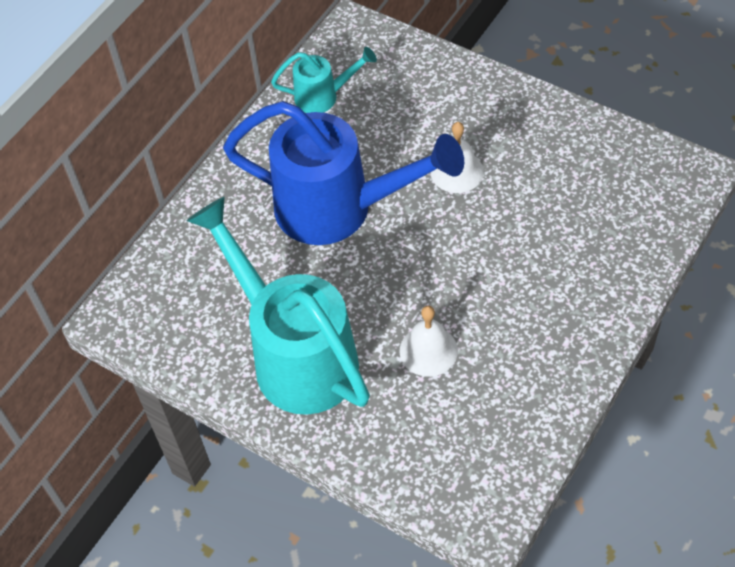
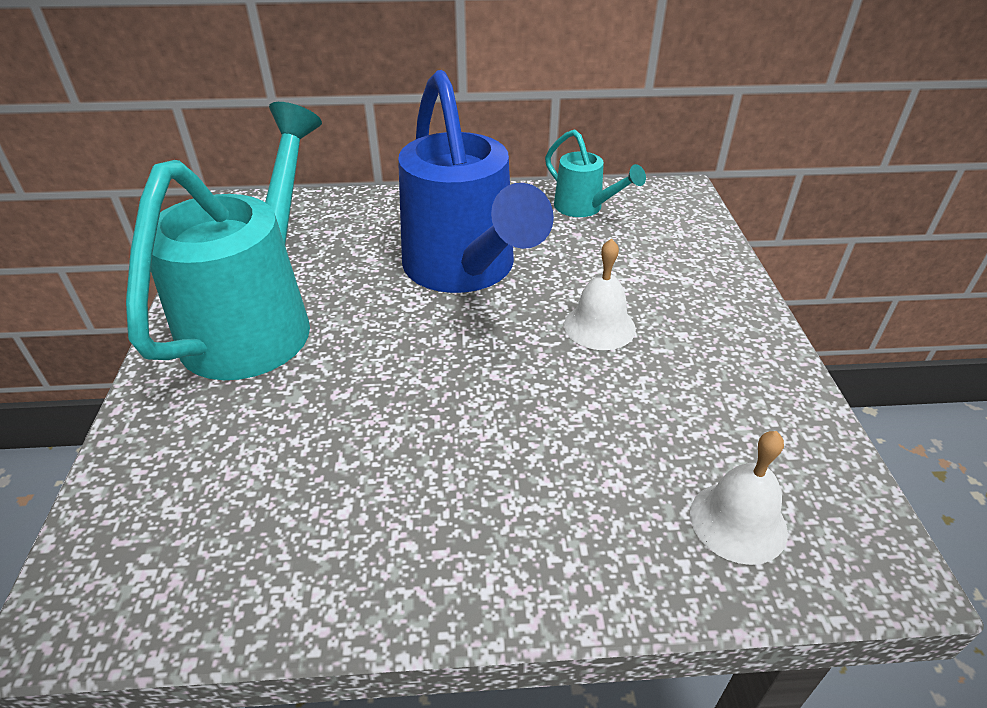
camera: 50 degrees right, 15 degrees down
(428, 350) = (329, 417): white bell -> white bell (738, 522)

